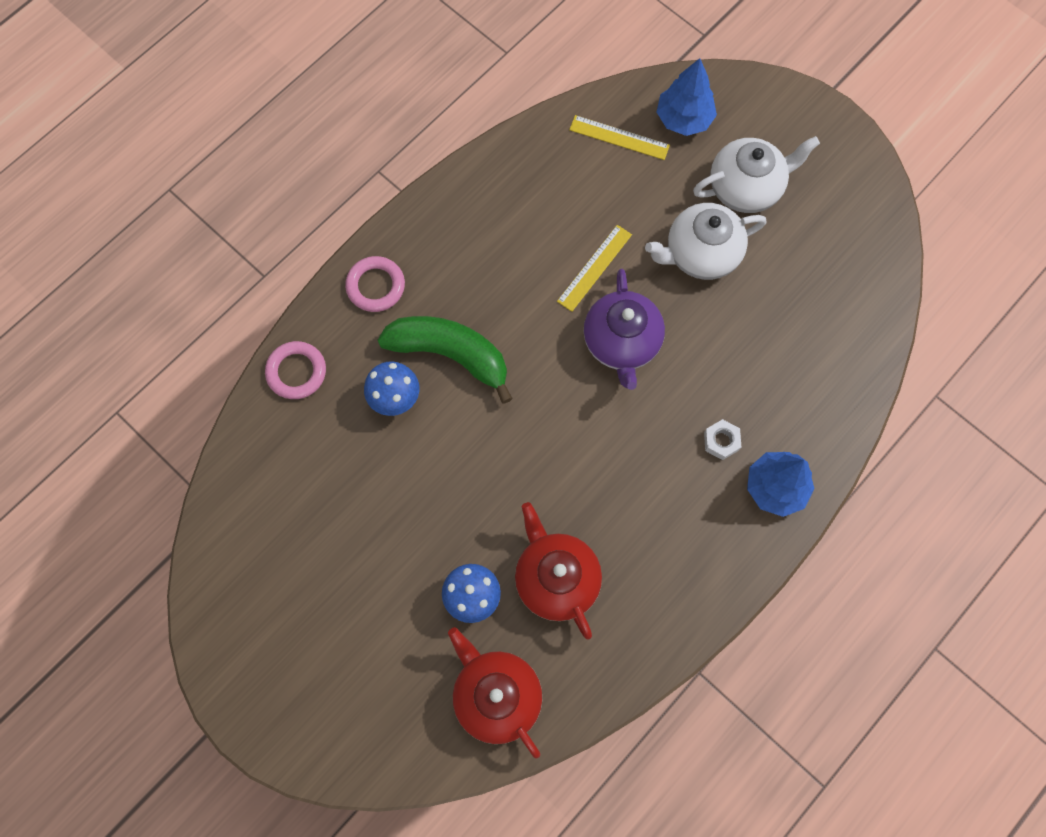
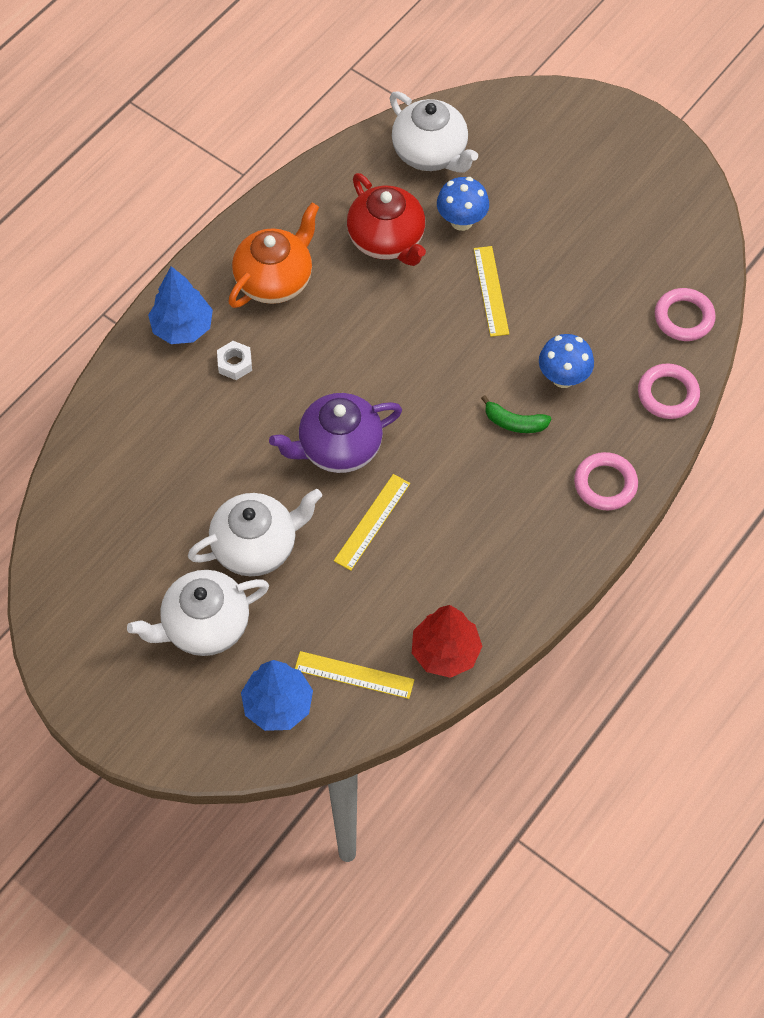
camera: 175 degrees right, 10 degrees down
(260, 456) = (684, 317): none -> pink ring
(450, 354) = (514, 422): green banana -> green banana, size x0.49
(452, 504) = (491, 291): none -> yellow ruler
(496, 695) = (430, 153): red teapot -> white teapot
(540, 150) = (445, 652): none -> red tree
(621, 343) = (338, 447): purple teapot -> purple teapot turned 105 degrees counterclockwise
(678, 538) = (275, 280): none -> orange teapot

